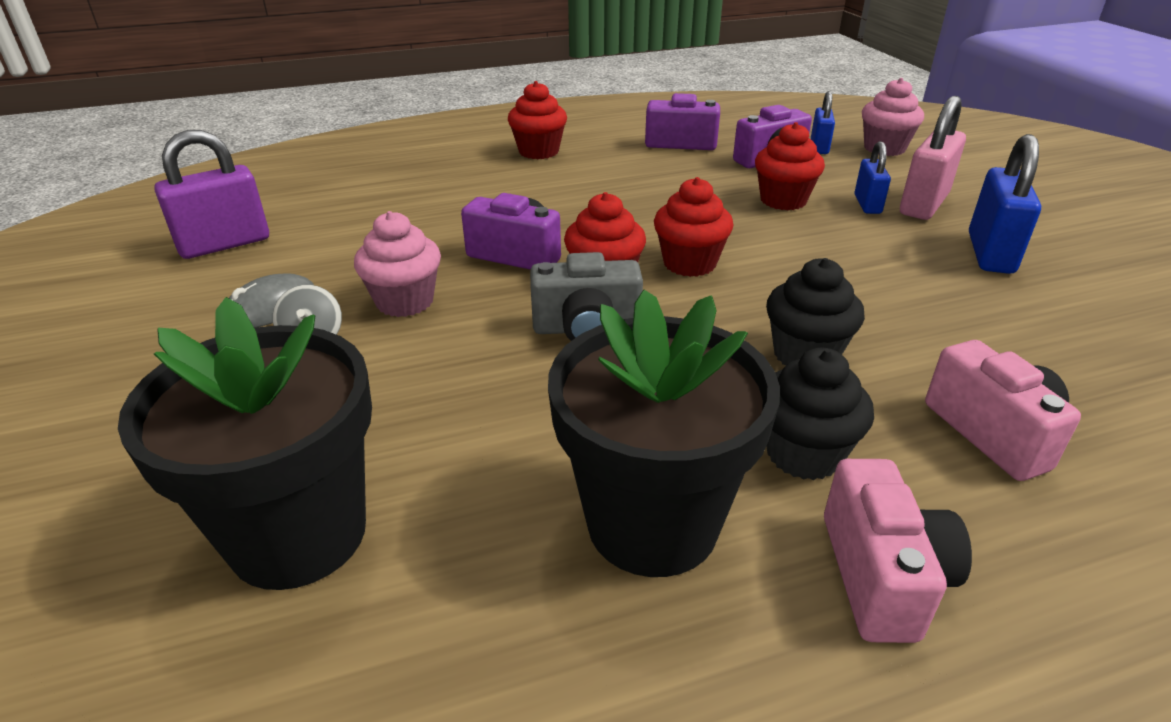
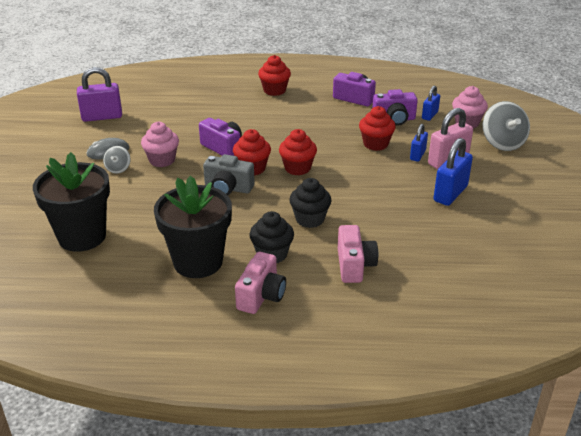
camera: 20 degrees right, 0 degrees up
(968, 166) = (502, 143): none -> grey spinning top

